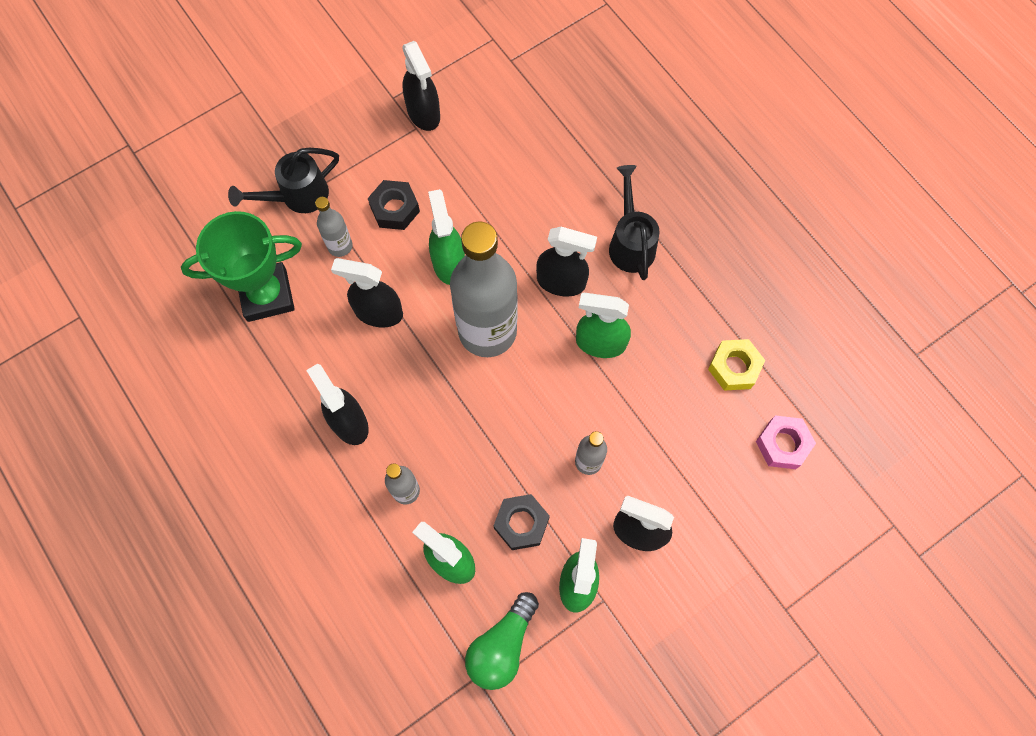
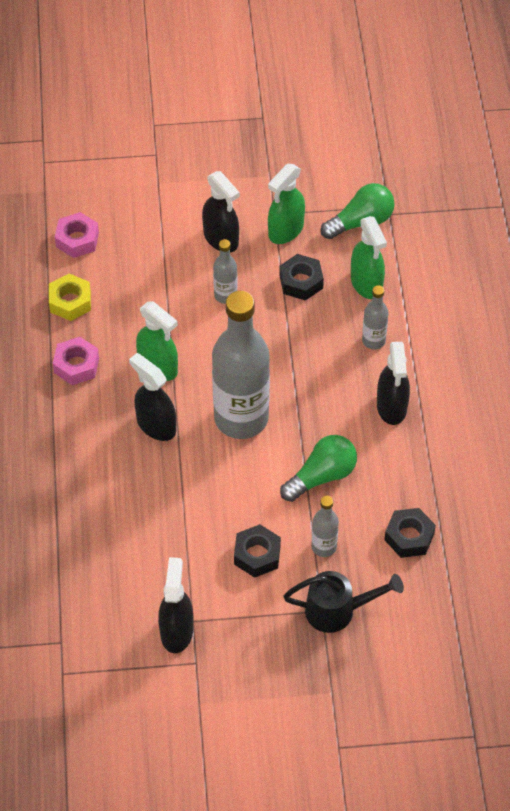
camera: 150 degrees left, 15 degrees down
(267, 295) = (409, 537): green trophy -> black nut
(378, 312) = (322, 476): black spray bottle -> green light bulb
(448, 263) = (239, 486): green spray bottle -> none
(630, 243) = (77, 426): black watering can -> none
(676, 302) = (76, 365): none -> pink nut

